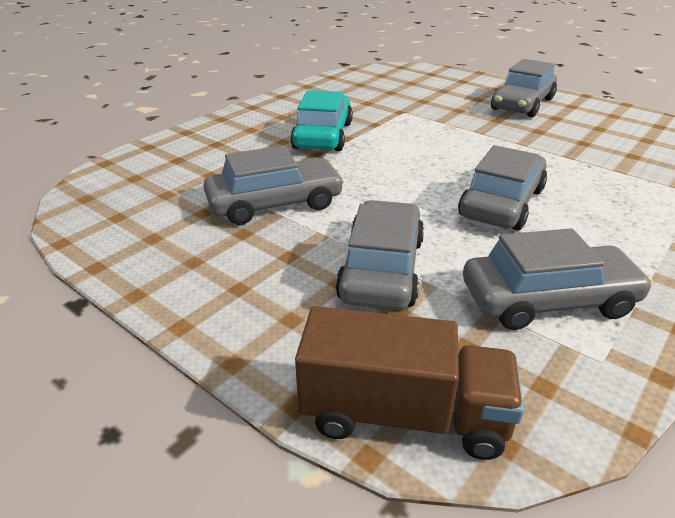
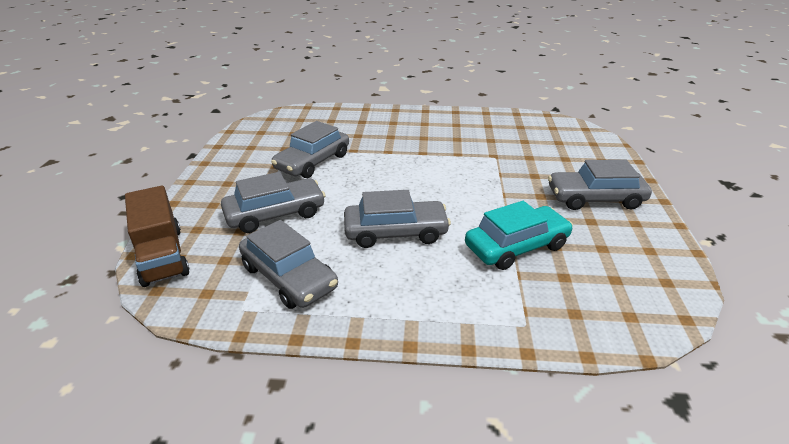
camera: 55 degrees right, 0 degrees up
(275, 203) = (313, 162): grey car -> grey car turned 90 degrees clockwise
(323, 135) = (414, 144): turquoise car -> turquoise car (516, 246)

